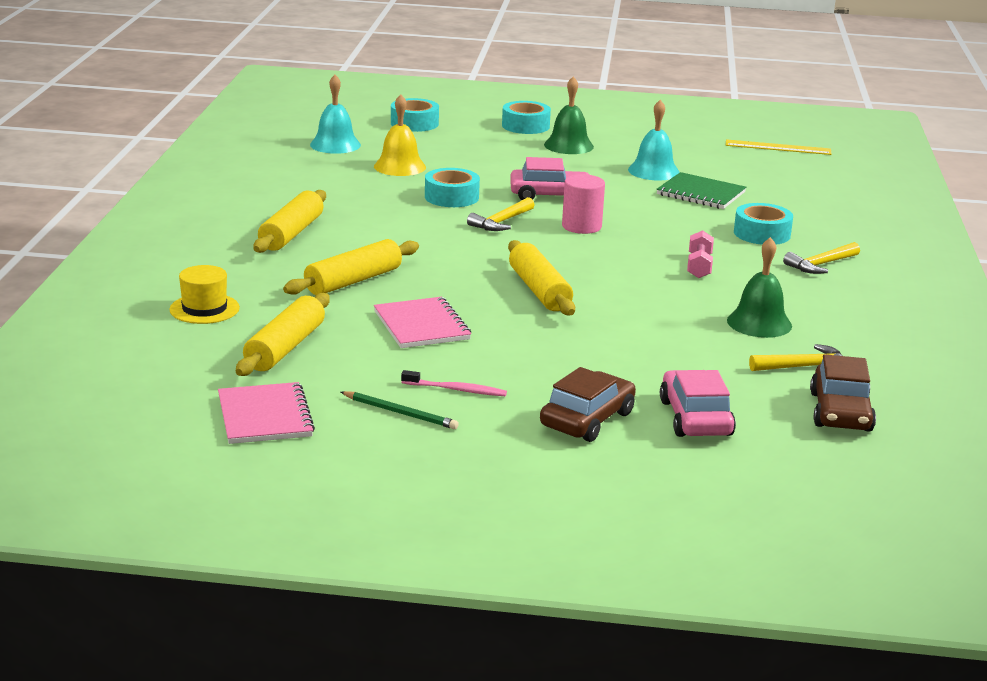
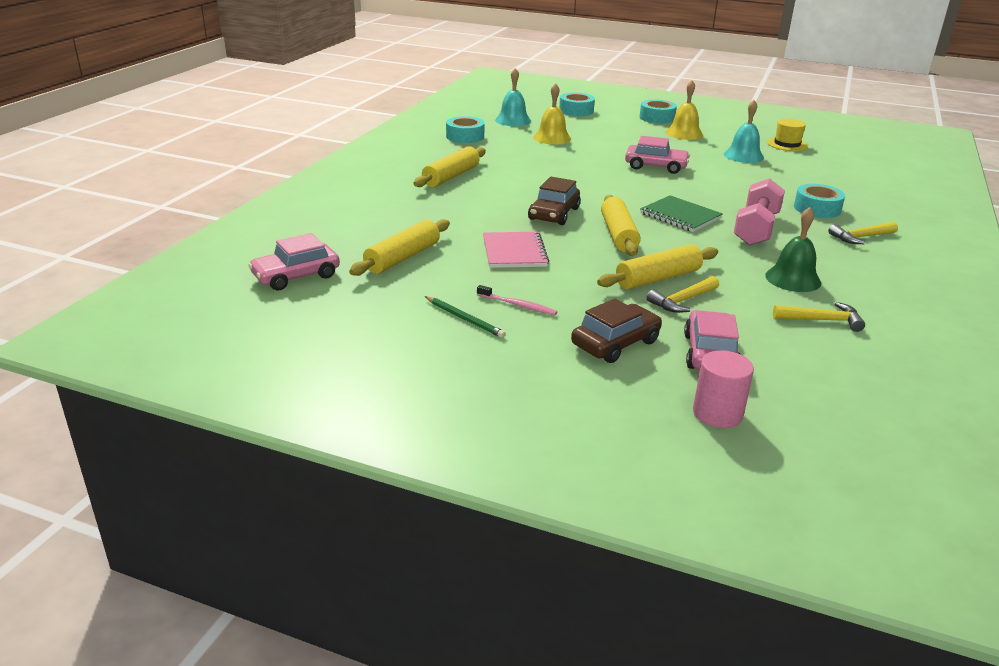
camera: 15 degrees right, 5 degrees up
(160, 385) = (296, 276): none -> pink car
(204, 309) = (360, 223): yellow hat -> yellow hat (787, 144)
(265, 416) = (359, 309): pink notebook -> none
(353, 281) = (478, 214): yellow rolling pin -> yellow rolling pin (658, 278)
(451, 197) = (580, 161): turquoise tape -> turquoise tape (465, 136)
(501, 222) = (610, 182): yellow hammer -> yellow hammer (682, 301)
(568, 145) = (684, 133): green bell -> yellow bell
(581, 226) = (671, 190): pink cylinder -> pink cylinder (717, 413)
(699, 266) = (756, 229): pink dumbbell -> pink dumbbell, size x1.78
(700, 193) = (776, 175): green notebook -> green notebook (680, 216)
(778, 147) = (849, 147): yellow ruler -> none
(840, 412) = (844, 364): brown car -> brown car (554, 214)

